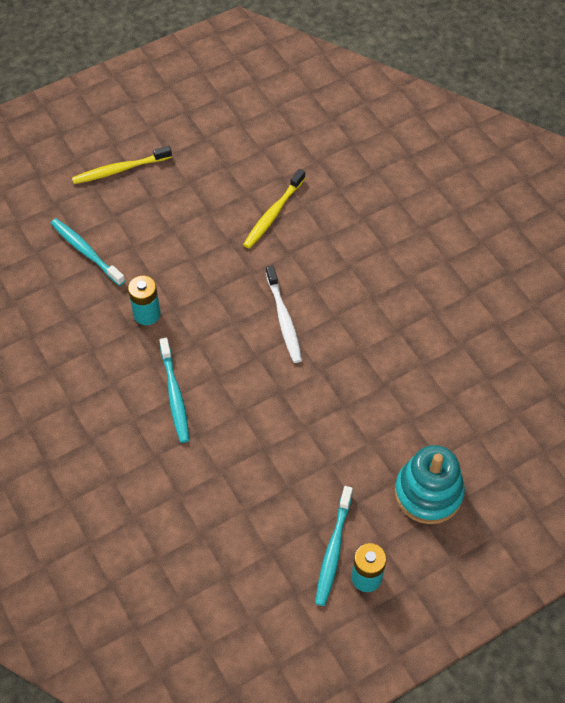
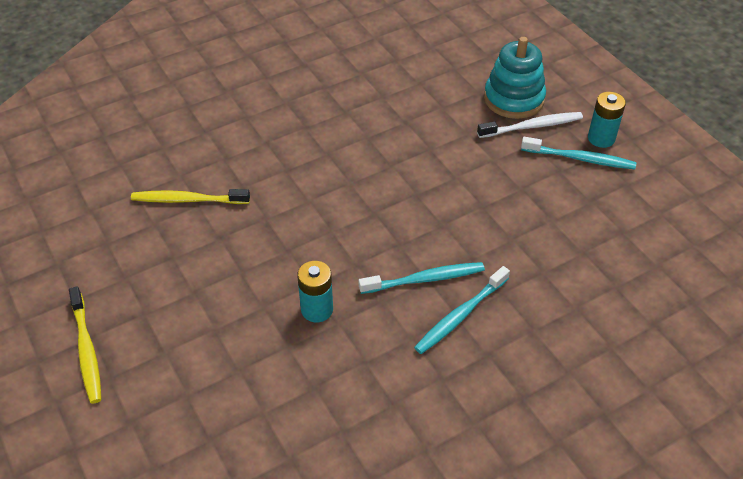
camera: 90 degrees left, 10 degrees down
(86, 251) = (217, 379): turquoise toothbrush -> turquoise toothbrush (460, 315)
(273, 214) = (188, 200): yellow toothbrush -> yellow toothbrush turned 150 degrees clockwise
(284, 319) = (329, 191): white toothbrush -> white toothbrush (532, 126)

